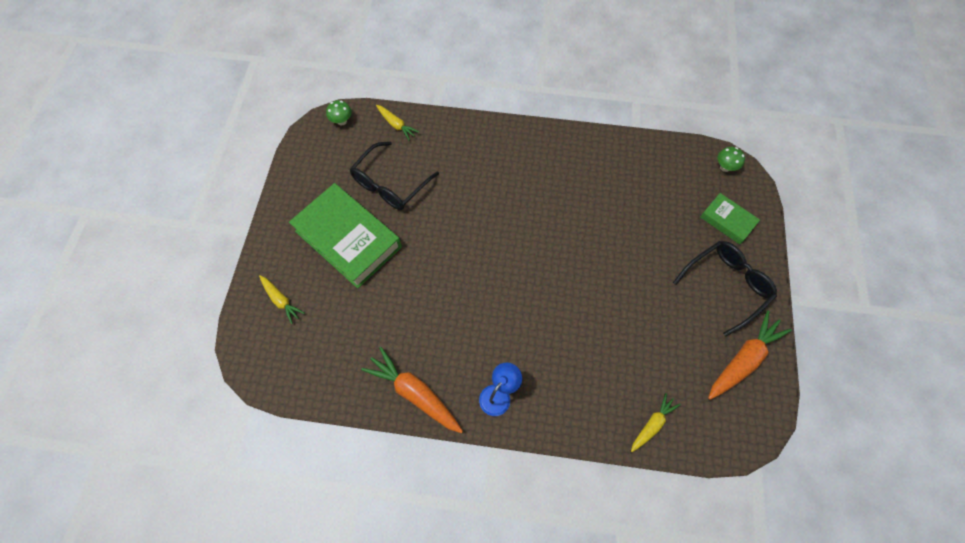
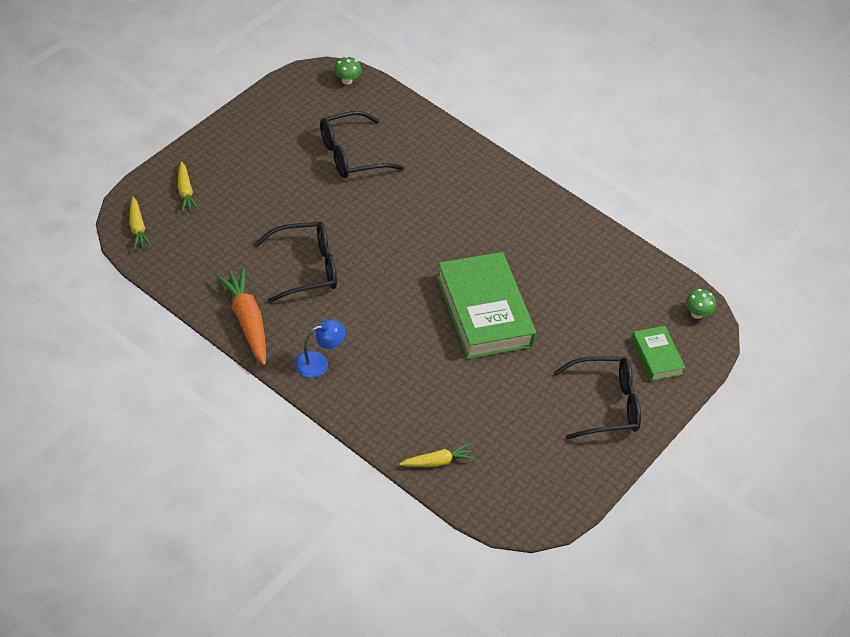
camera: 25 degrees right, 15 degrees down
(348, 239) = (279, 177): green book -> green book (484, 312)
(396, 125) = (396, 110): yellow carrot -> yellow carrot (137, 228)
(427, 310) = (306, 268): none -> black glasses
(743, 359) = (568, 466): orange carrot -> none

